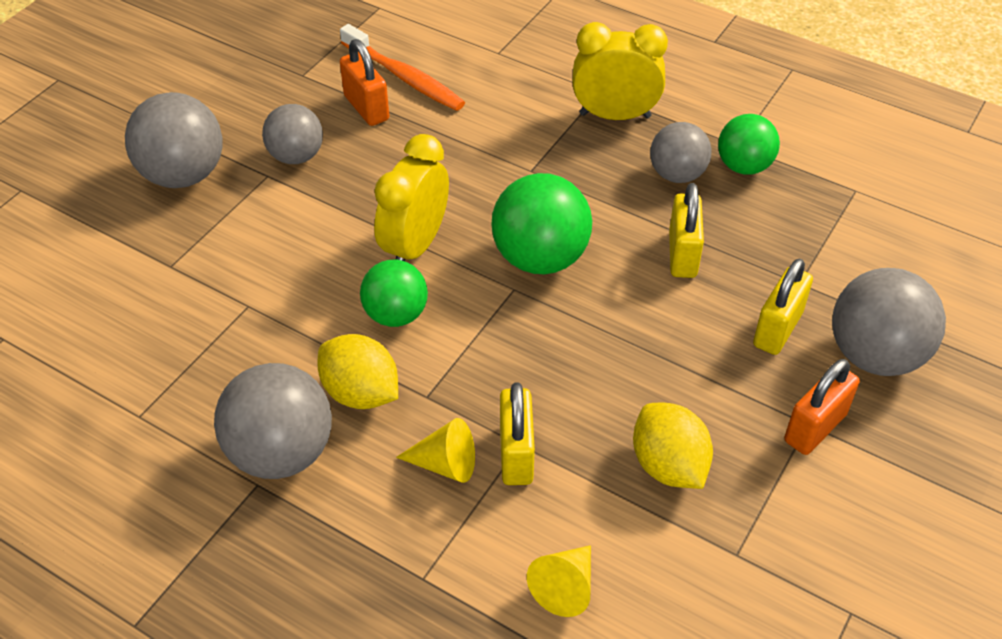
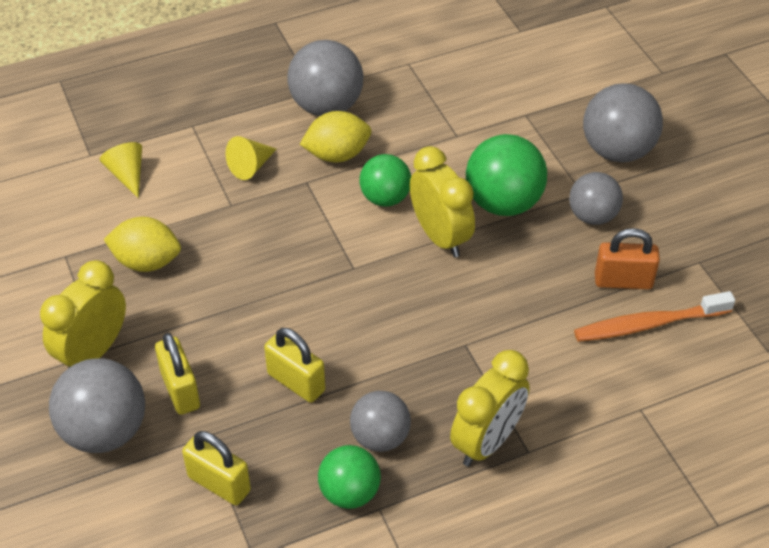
camera: 125 degrees right, 0 degrees up
(516, 454) = (225, 199): yellow padlock -> yellow padlock (219, 484)
(540, 258) = (368, 297): green ball -> green ball (503, 203)
(815, 427) = (93, 352): orange padlock -> yellow clock

